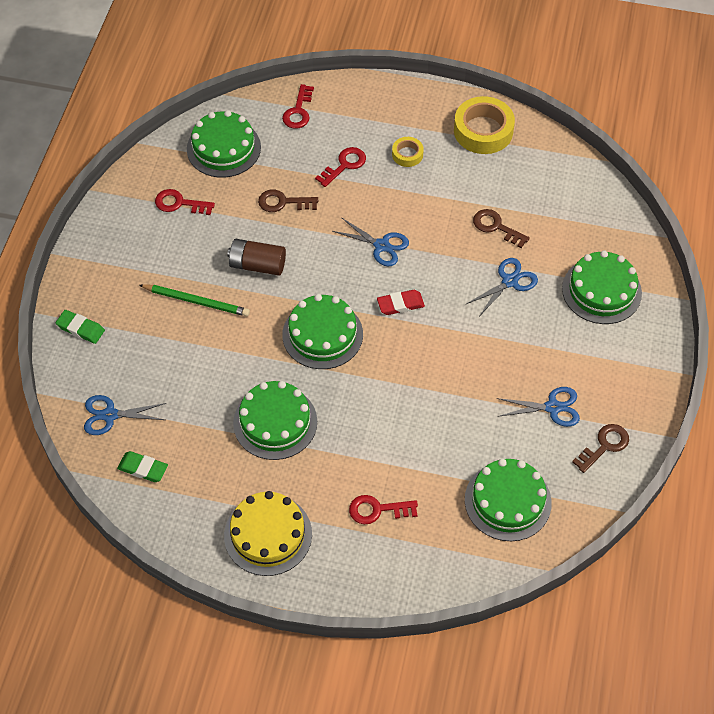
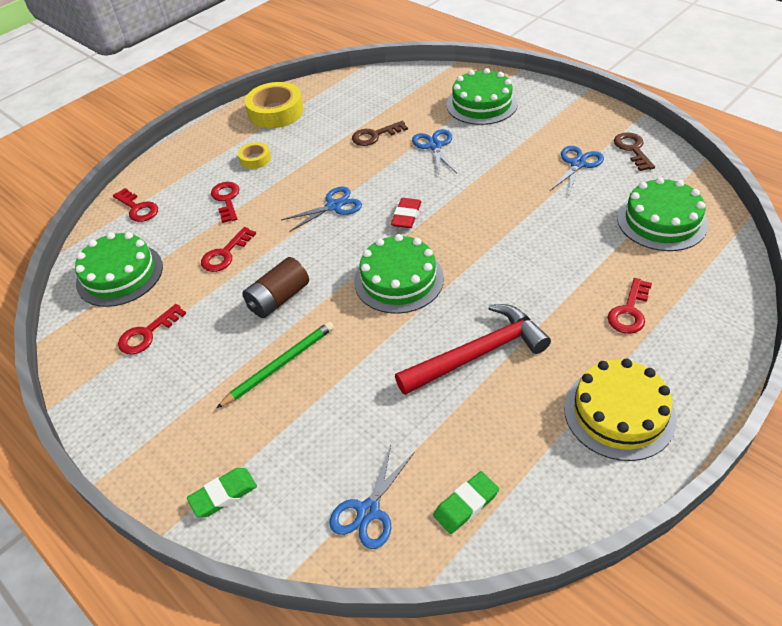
camera: 55 degrees left, 10 degrees down
(275, 422) = (478, 354): green cake -> red hammer
(283, 202) = (225, 254): brown key -> red key

